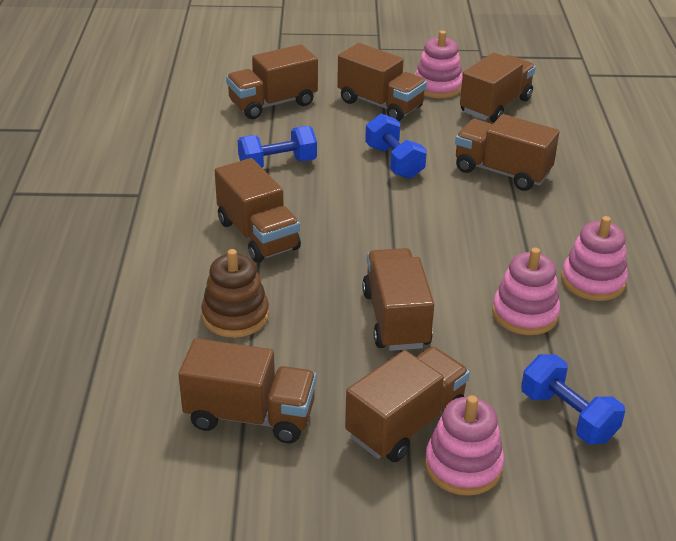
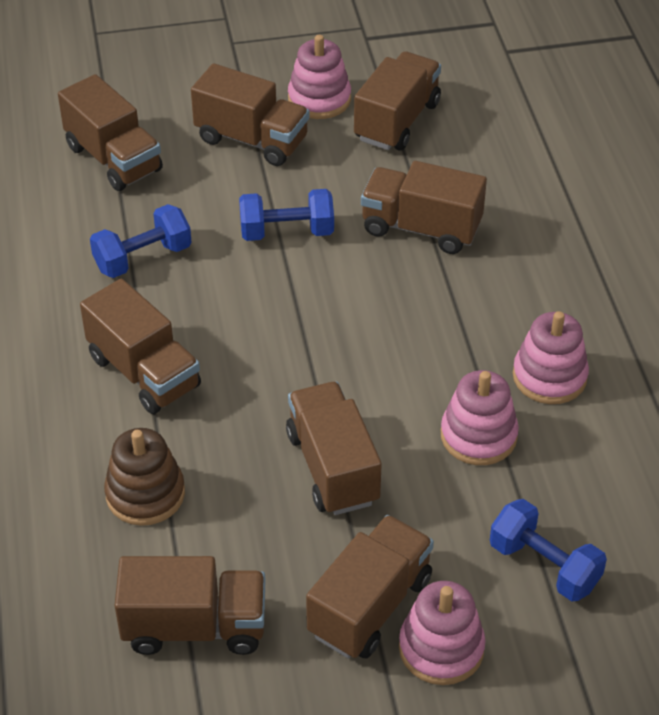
camera: 10 degrees left, 10 degrees up
(273, 104) = (114, 159): brown truck -> brown truck turned 90 degrees counterclockwise
(394, 162) = (287, 232): blue dumbbell -> blue dumbbell turned 60 degrees counterclockwise

